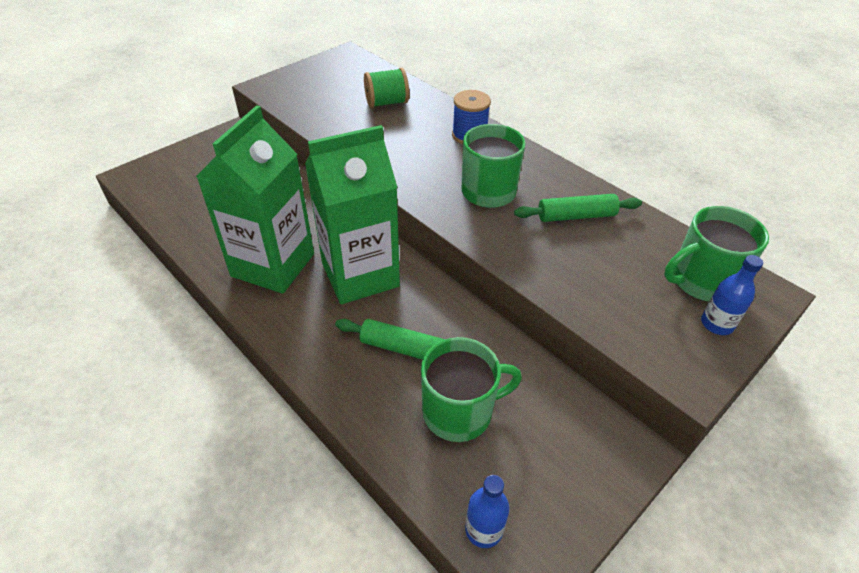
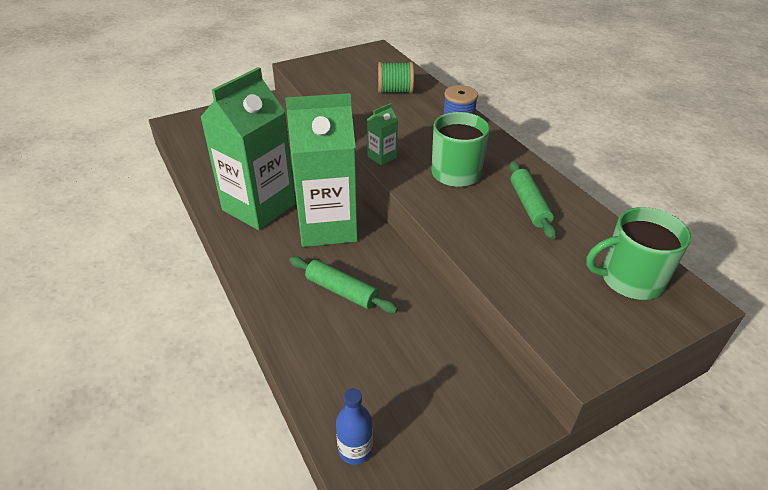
camera: 15 degrees right, 5 degrees down
(402, 185) = (382, 157): none -> green carton
(459, 411) = (370, 351): green mug -> none
(576, 216) = (529, 205): green rolling pin -> green rolling pin turned 75 degrees clockwise
(716, 324) = (629, 318): blue bottle -> none

